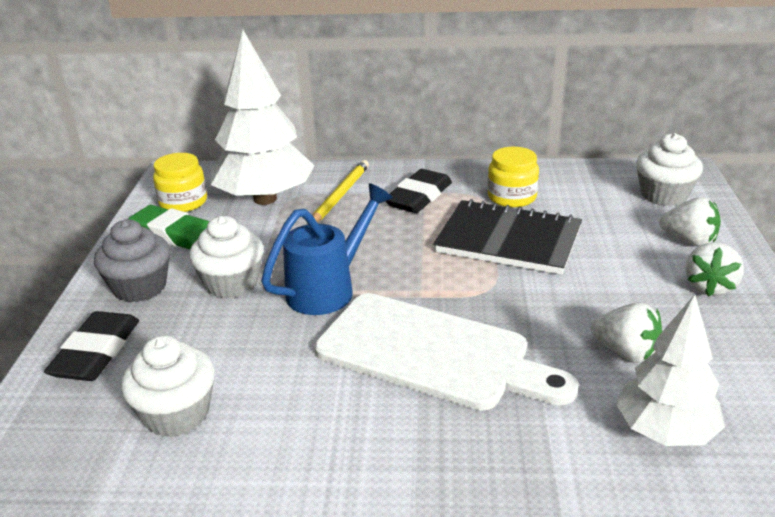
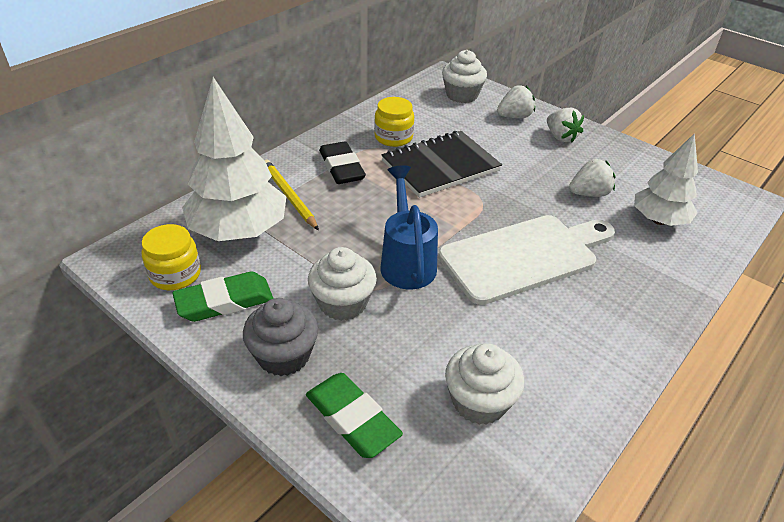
camera: 55 degrees left, 10 degrees up
(96, 352) = (352, 419): black eraser -> green eraser

